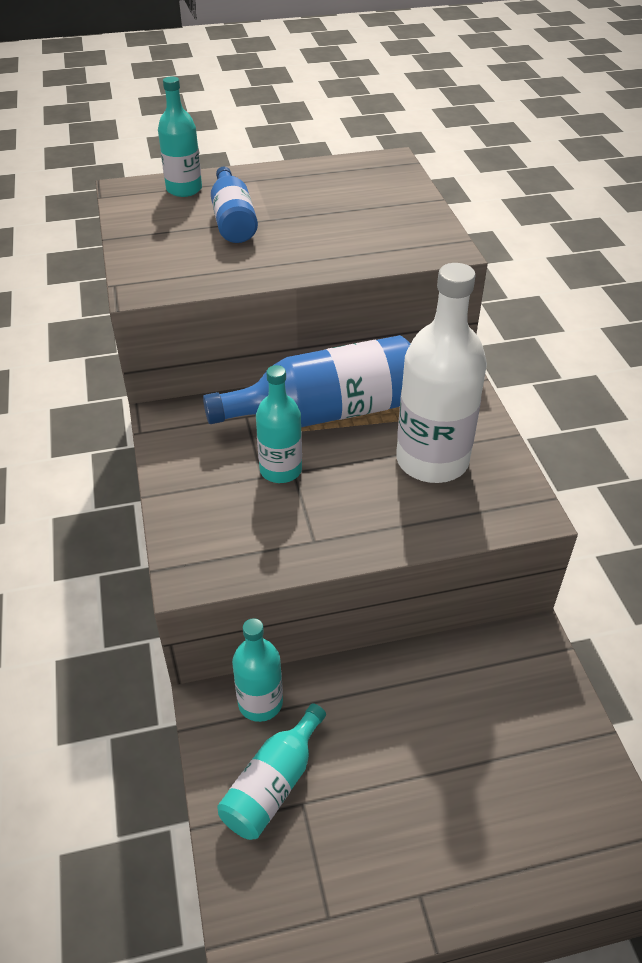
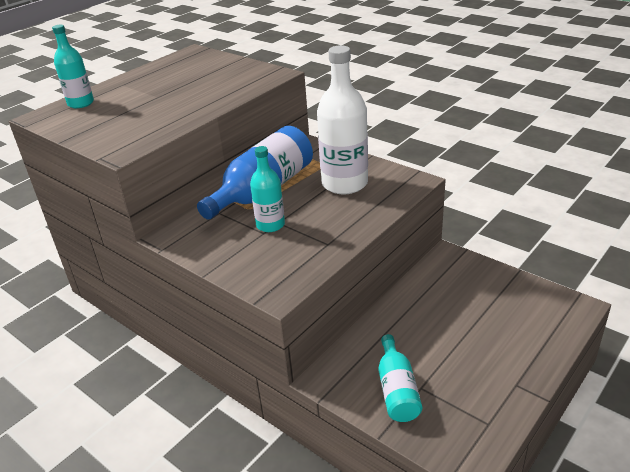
camera: 35 degrees left, 10 degrees down
(233, 220) = (135, 105): blue bottle -> none
(260, 702) = (348, 361): turquoise bottle -> none

